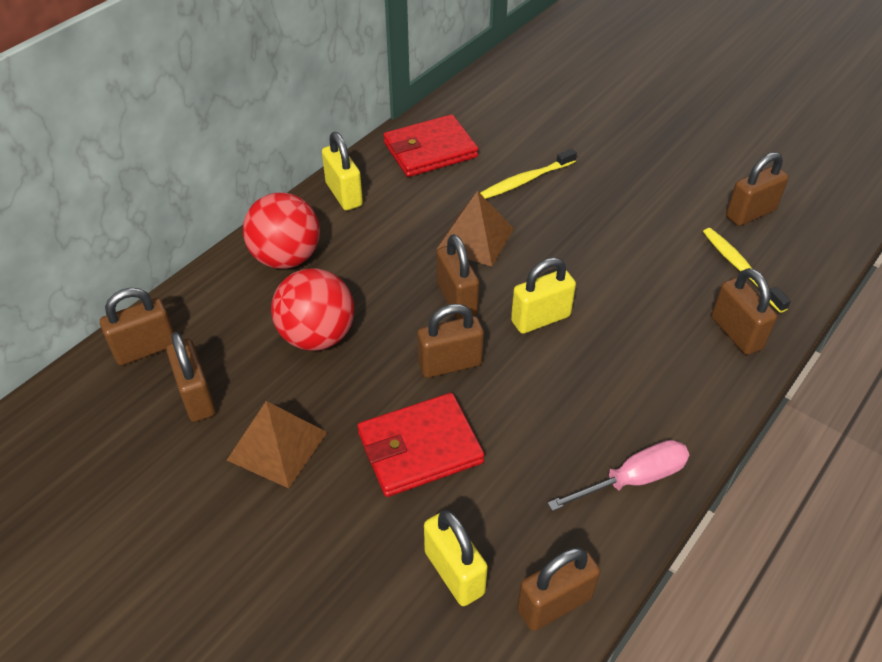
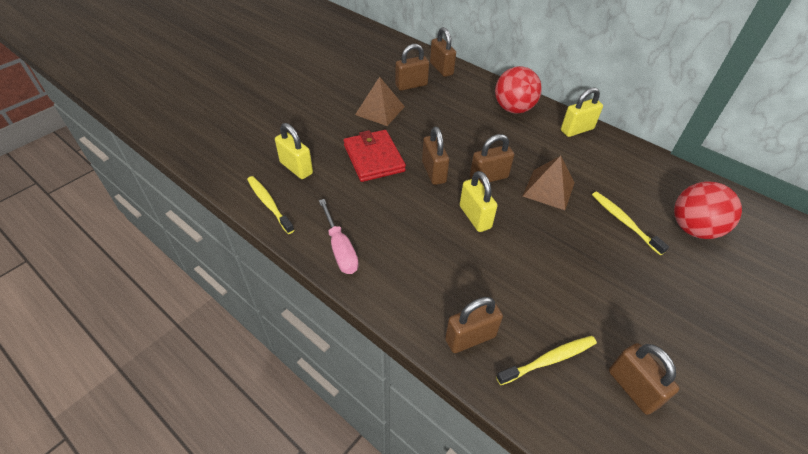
camera: 90 degrees right, 0 degrees up
(317, 336) = (453, 121): red ball -> red ball (693, 229)
(430, 150) = (640, 170): red wallet -> none
(454, 572) = (296, 168): yellow padlock -> yellow padlock turned 75 degrees clockwise
(554, 603) = (269, 204): brown padlock -> yellow toothbrush

